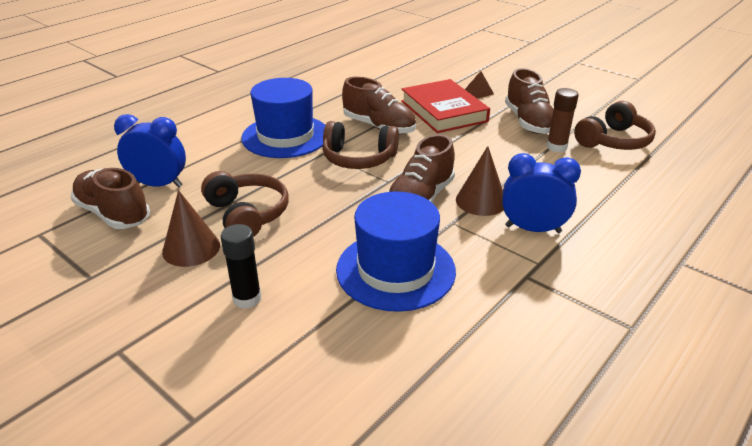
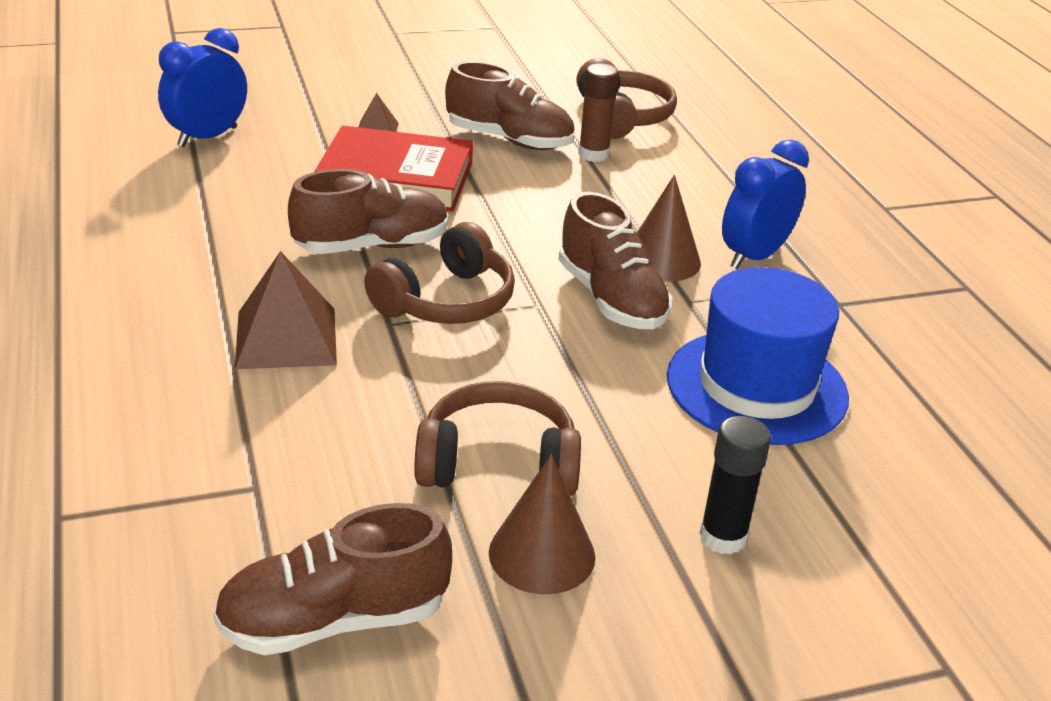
camera: 60 degrees left, 0 degrees up
(159, 185) = (288, 532): blue clock -> blue clock (207, 137)
(285, 136) = (286, 338): blue hat -> brown pyramid

